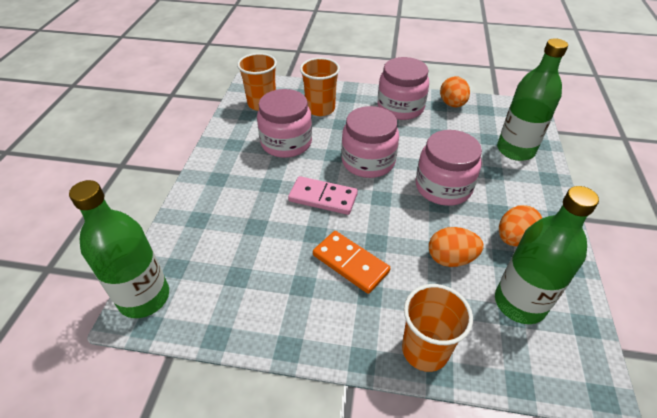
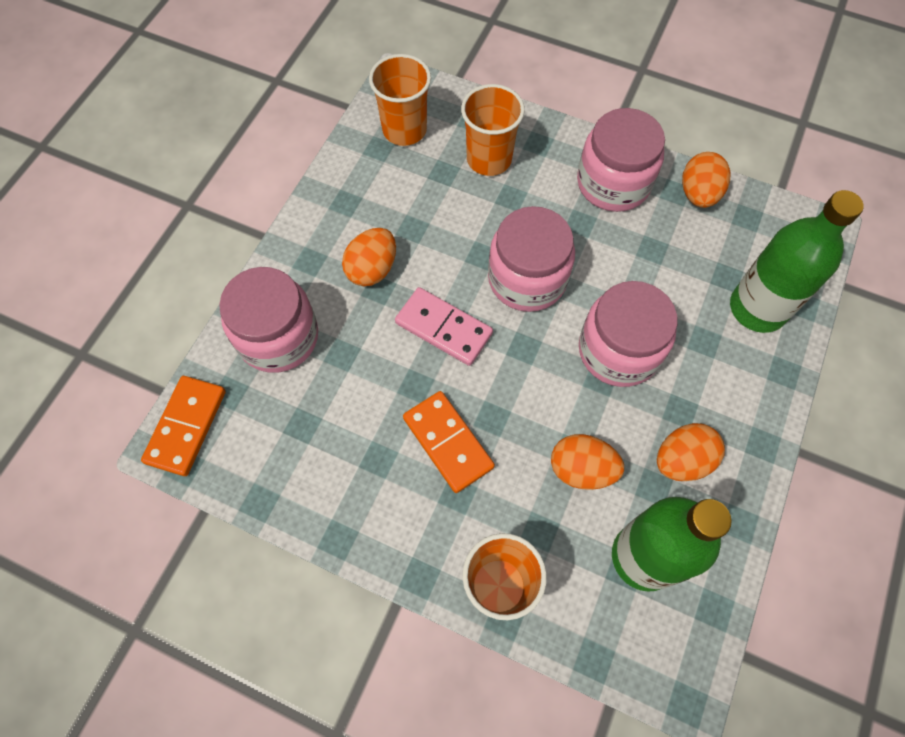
camera: 15 degrees right, 20 degrees up
(144, 297) = (186, 426): green bottle -> orange domino
(263, 175) = (372, 269): none -> orange egg
(286, 143) = (420, 216): pink jar -> pink jar (278, 337)

